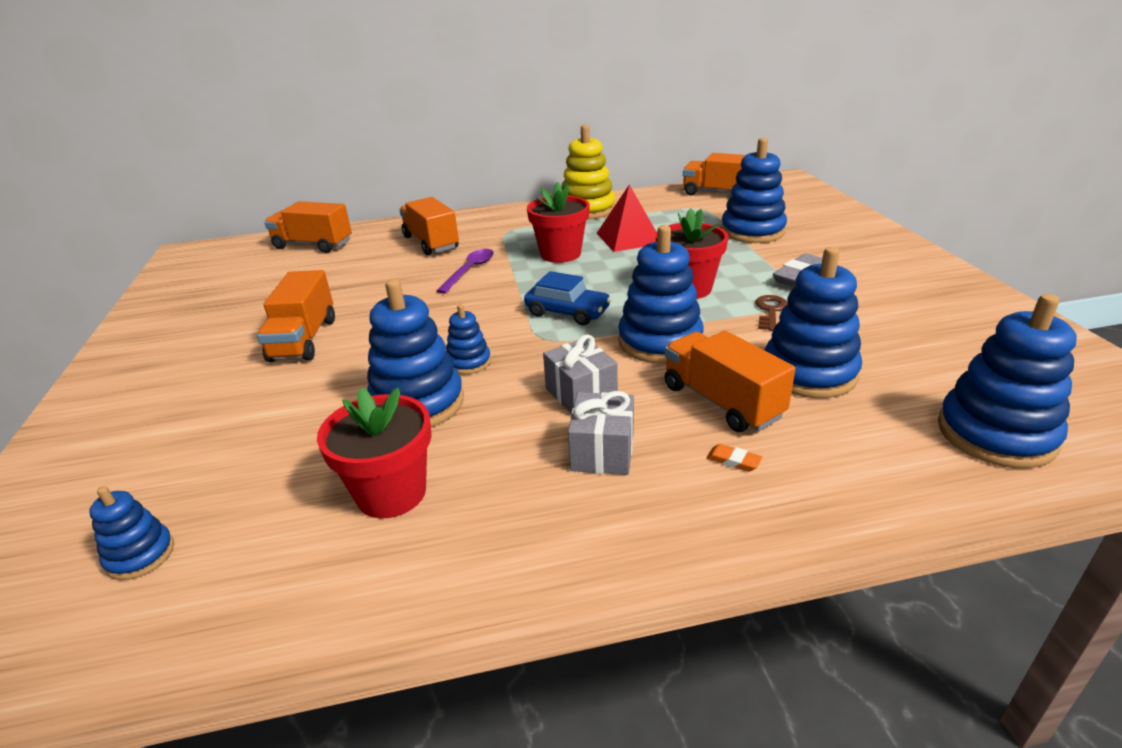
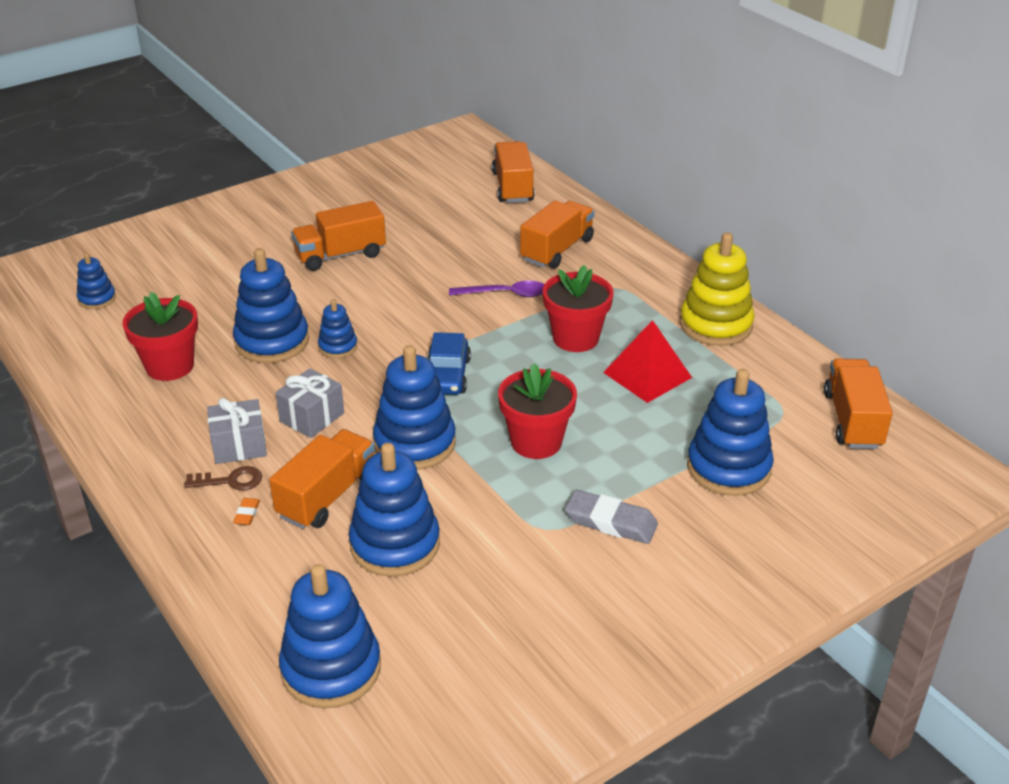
camera: 65 degrees right, 5 degrees up
(770, 311) = (511, 506): brown key -> brown key (230, 481)

